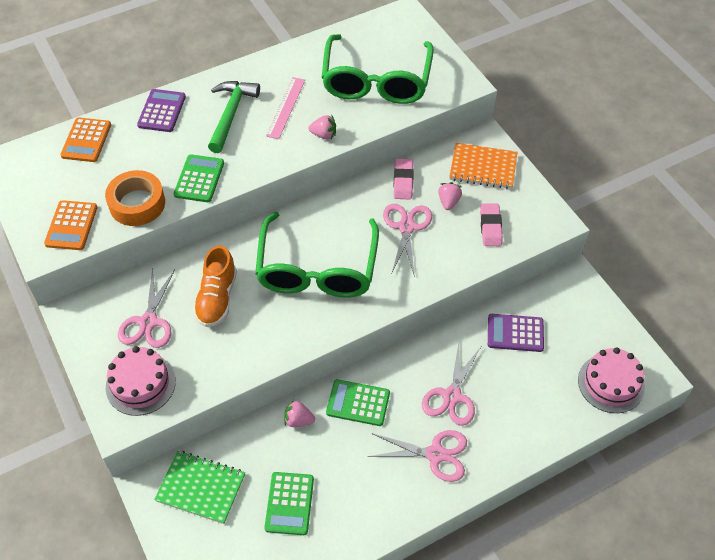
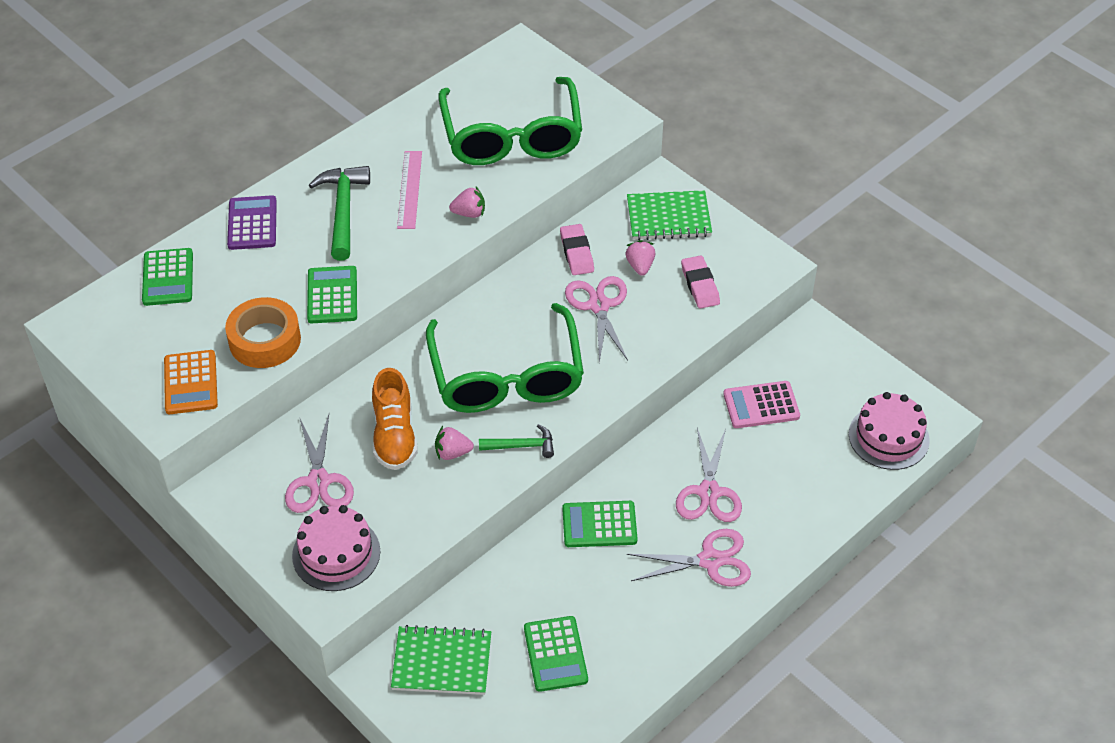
camera: 15 degrees left, 5 degrees down
(86, 140) = (168, 277): orange calculator -> green calculator
(298, 420) = (534, 560): pink strawberry -> pink strawberry (452, 453)
(310, 328) = (522, 446): none -> green hammer
(483, 167) = (668, 217): orange notebook -> green notebook
(515, 333) = (761, 405): purple calculator -> pink calculator

